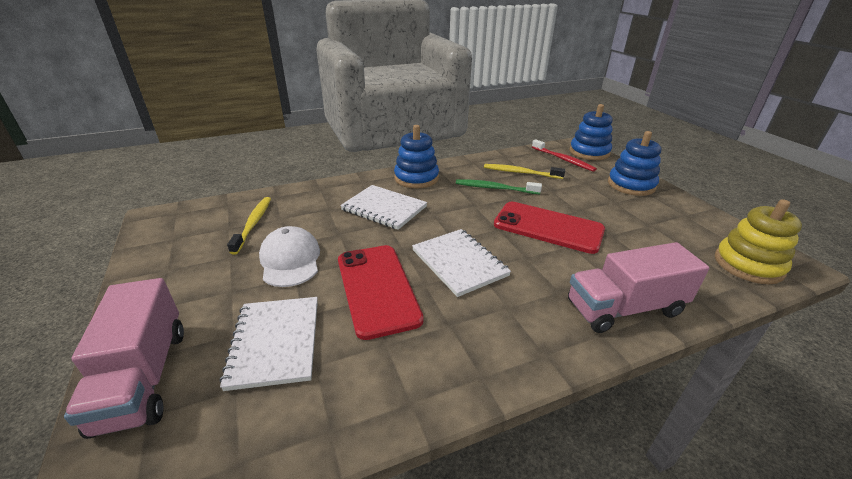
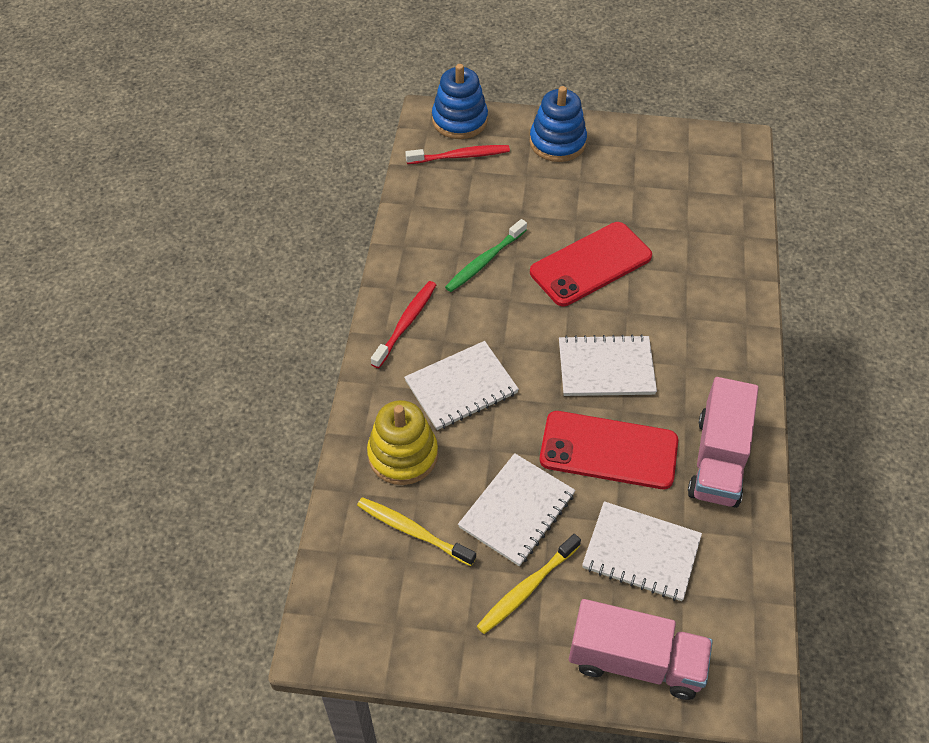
camera: 60 degrees left, 20 degrees up
(290, 260) = (517, 510): white cap -> white notebook
(416, 178) = (406, 323): blue stacking toy -> red toothbrush
(520, 172) = (464, 216): yellow toothbrush -> yellow toothbrush (526, 588)
(624, 308) = (727, 289): pink truck -> pink truck (718, 460)
(748, 265) = (724, 170): yellow stacking toy -> yellow stacking toy (403, 455)

